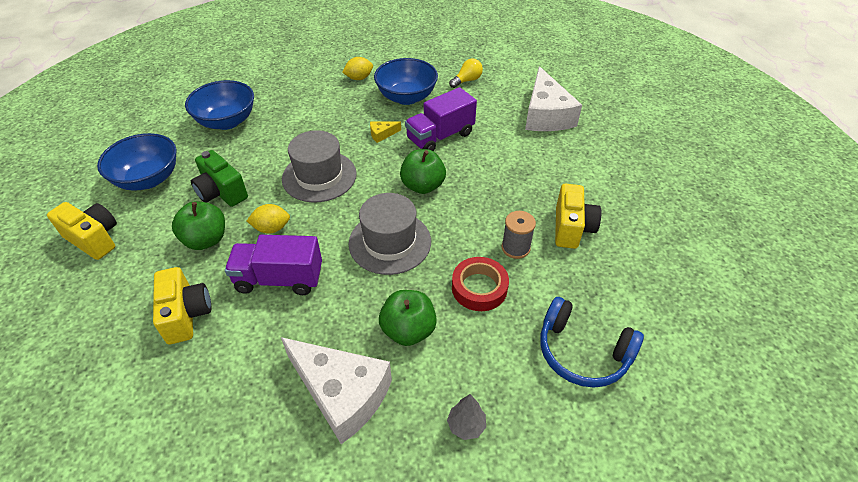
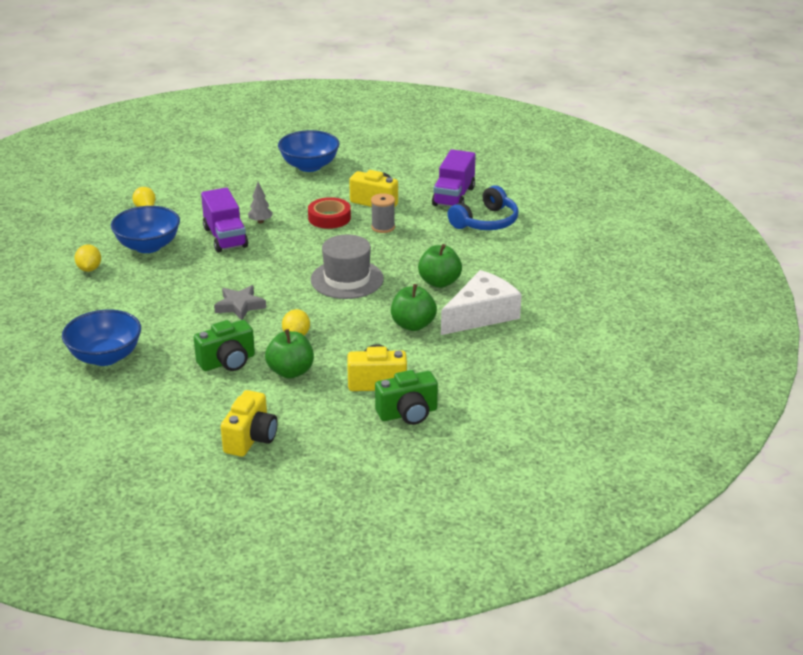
camera: 75 degrees left, 15 degrees down
(94, 239) = (251, 439): yellow camera -> yellow camera turned 150 degrees clockwise
(122, 357) = (408, 413): none -> green camera
(148, 179) = (175, 408): blue bowl -> blue bowl (309, 166)
(279, 279) = (360, 334): purple truck -> purple truck (454, 196)
(319, 176) = (240, 306): grey hat -> grey star
(382, 134) = (199, 266): yellow cheese -> none
(423, 186) = (288, 255): green apple -> green apple (413, 325)
(466, 425) = (523, 271): grey tree -> grey tree (260, 221)
(479, 288) = (414, 248): red tape -> red tape (329, 218)
(546, 115) = (232, 183): white cheese -> none

